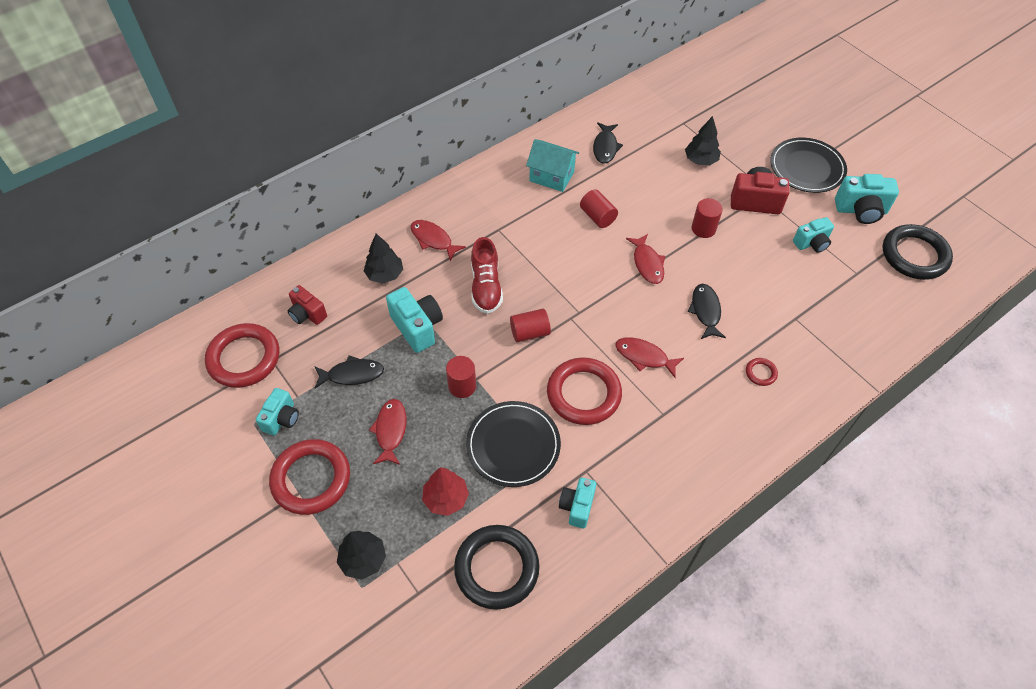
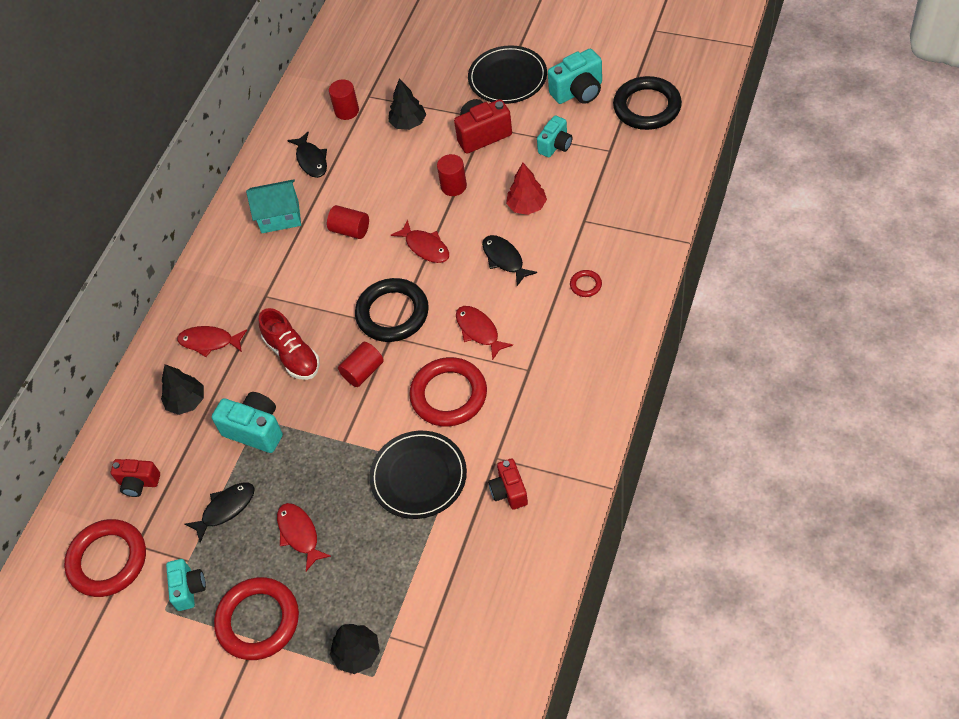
camera: 25 degrees left, 0 degrees up
(446, 498) = (392, 557): red tree -> red tree (527, 206)
(462, 386) = (336, 455): red cylinder -> red cylinder (347, 111)
(496, 568) = (477, 584): black ring -> black ring (392, 313)
(577, 507) = (509, 491): turquoise camera -> red camera
(644, 357) = (479, 331): red fish -> red fish turned 60 degrees clockwise

